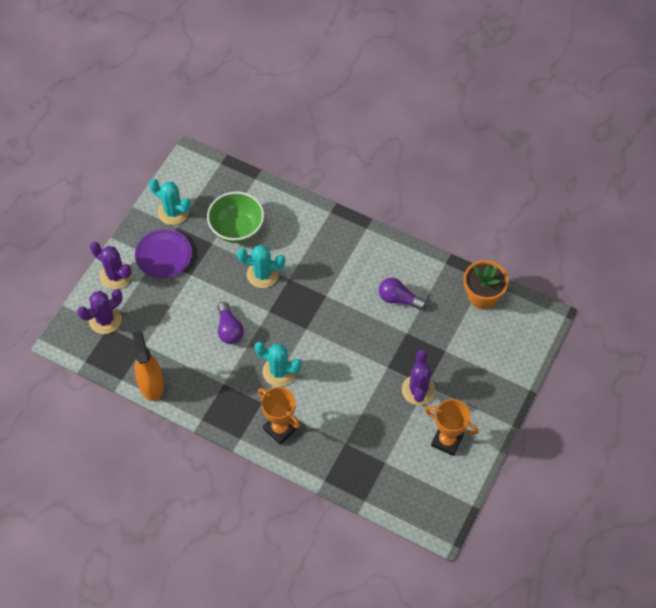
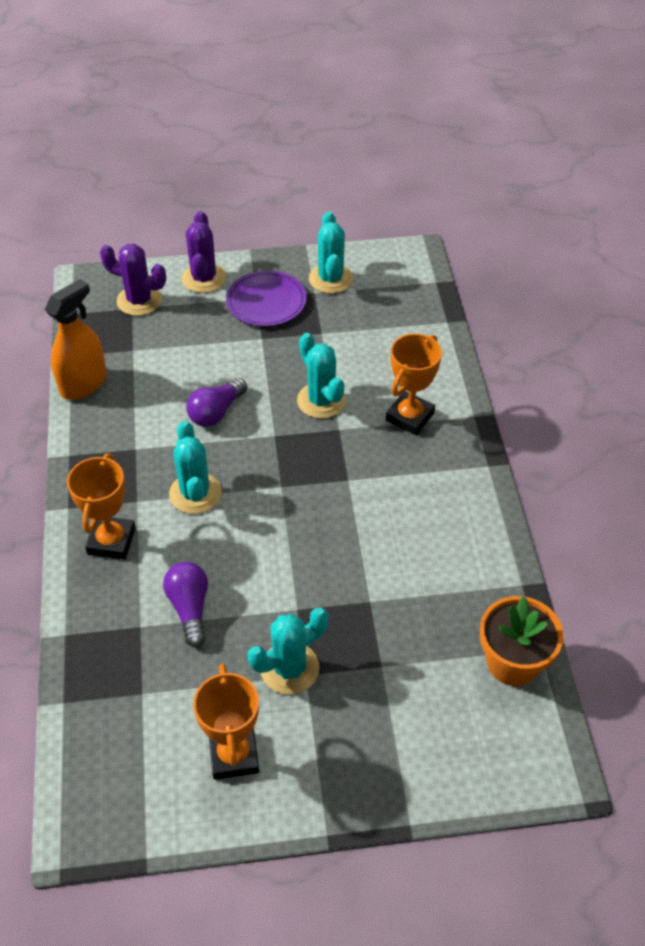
camera: 55 degrees right, 10 degrees down
(237, 229) = (362, 343): green bowl -> none
(307, 241) = (410, 417): none -> orange trophy
(398, 299) = (414, 561): purple light bulb -> purple light bulb (190, 608)
(418, 390) = (289, 668): purple cactus -> turquoise cactus

